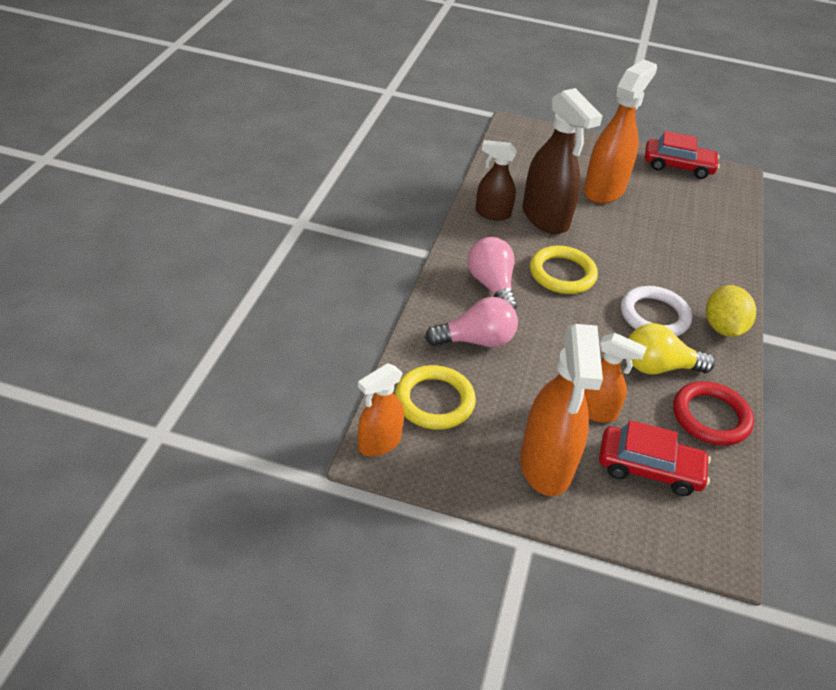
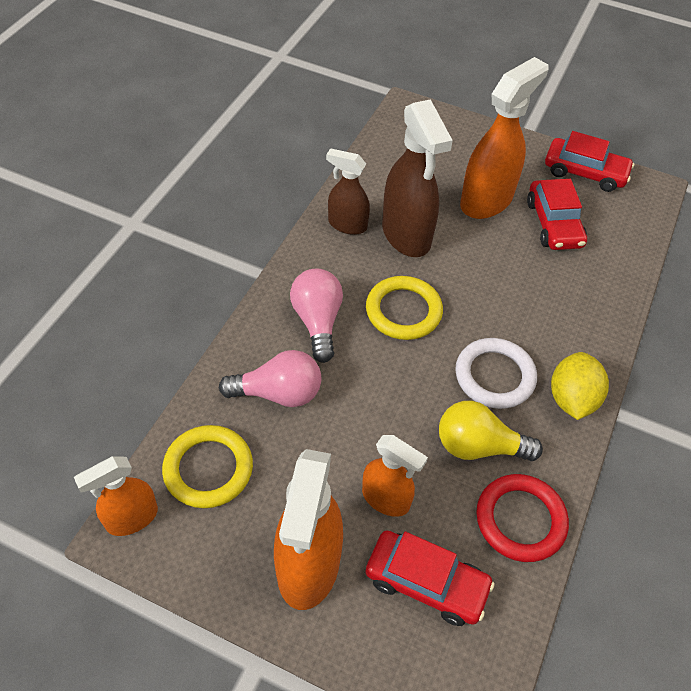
camera: 10 degrees right, 10 degrees up
(665, 204) = (554, 223): none -> red car

